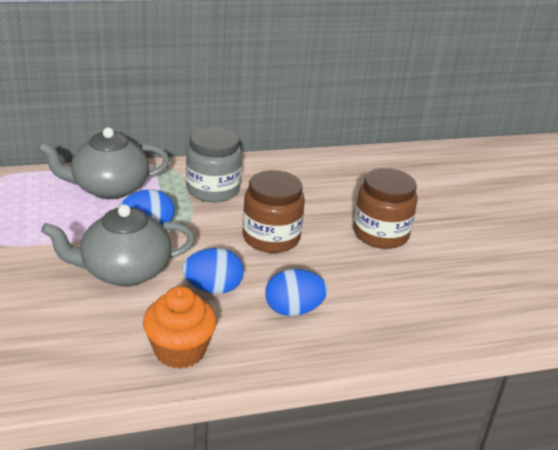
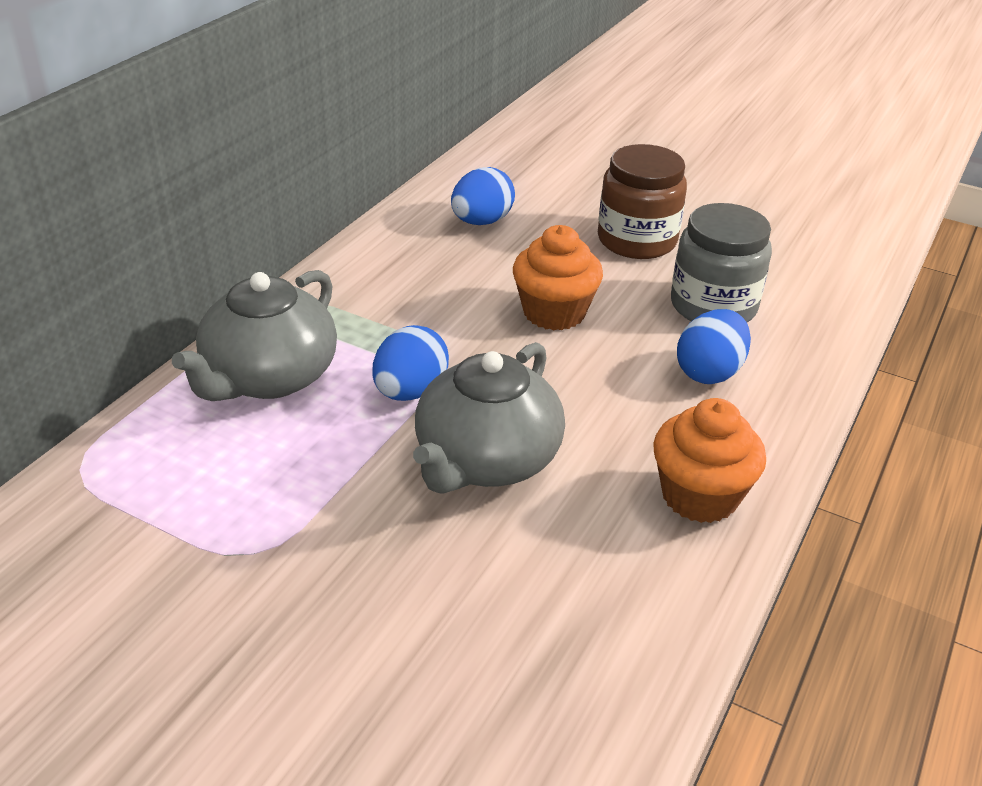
camera: 45 degrees left, 5 degrees up
(213, 190) = (395, 298): grey jar -> grey jar (713, 306)
(213, 288) = (605, 407): blue egg -> blue egg (481, 222)
(271, 238) = (554, 312): brown jar -> orange cupcake

